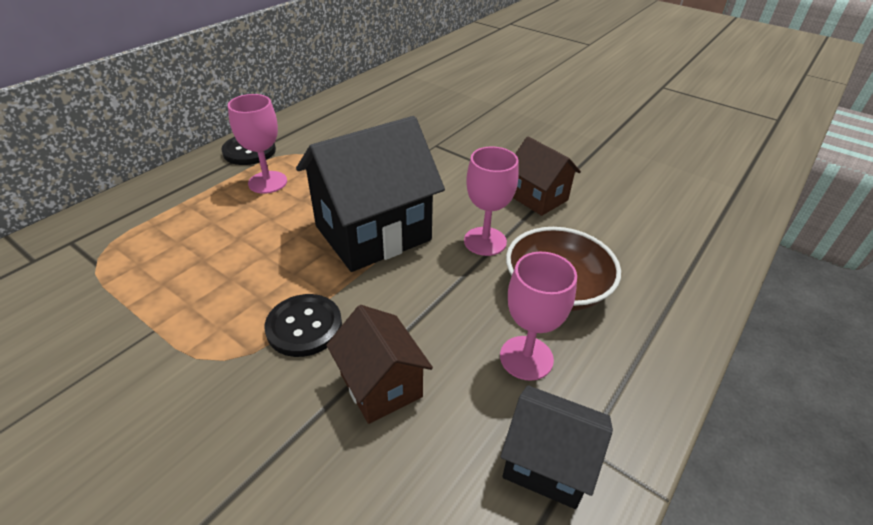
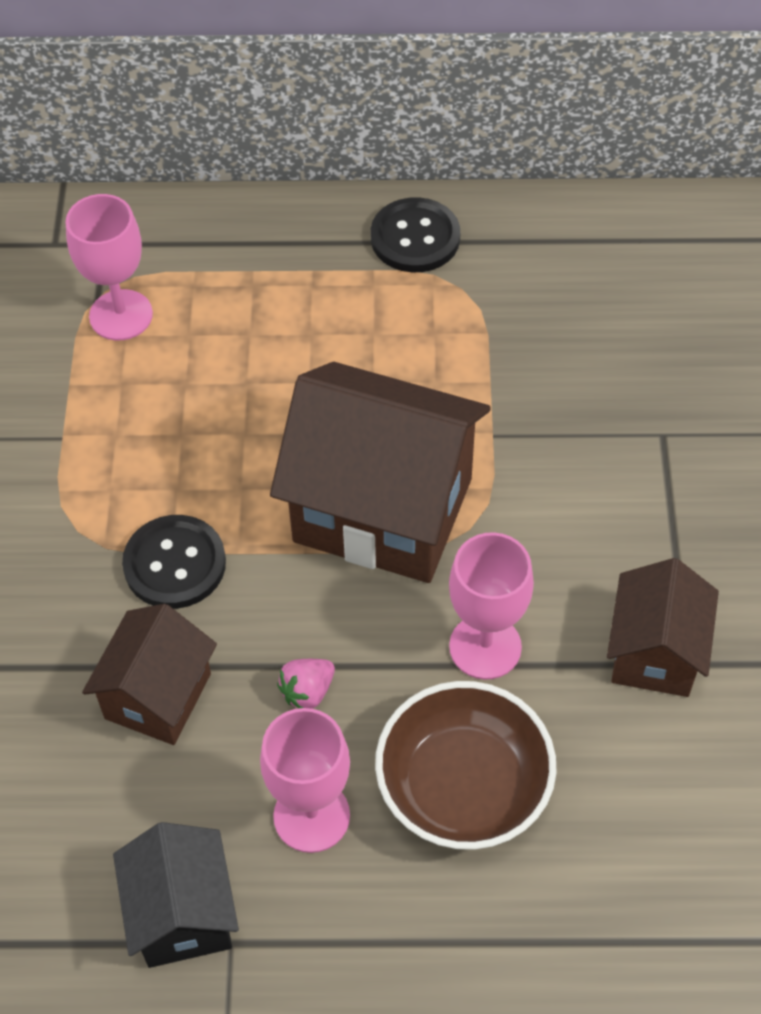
camera: 55 degrees right, 15 degrees up
(267, 182) = (371, 317): pink goblet -> pink goblet (121, 315)
(373, 233) = (383, 510): black house -> brown house
(446, 316) = (307, 691): none -> pink strawberry

